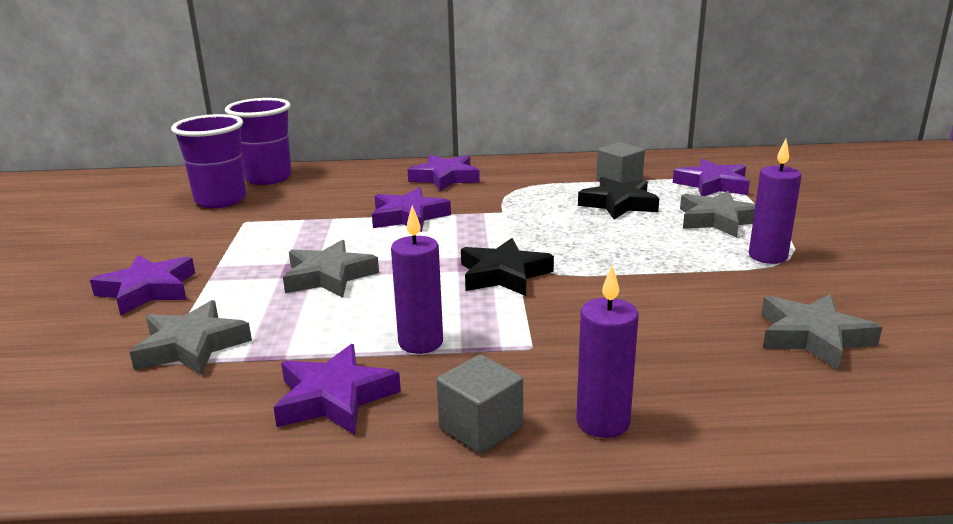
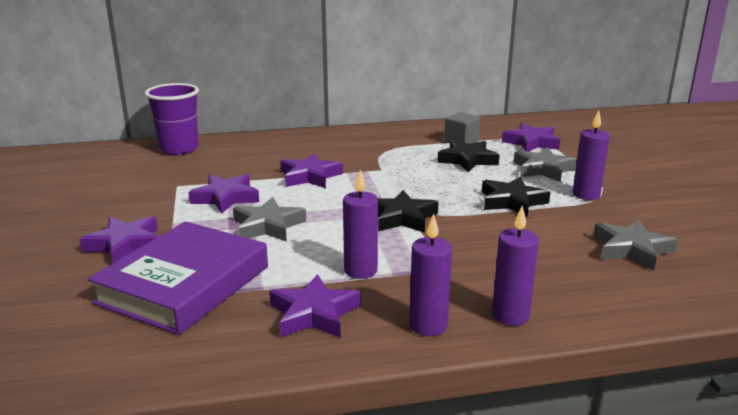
camera: 10 degrees left, 0 degrees up
(191, 346) = (184, 285): grey star -> purple book
(221, 200) = (148, 169): purple cup -> none
(445, 178) = (326, 144): purple star -> purple star (226, 198)
(481, 428) = (428, 326): grey cube -> purple candle
(660, 261) = (512, 201): none -> black star

